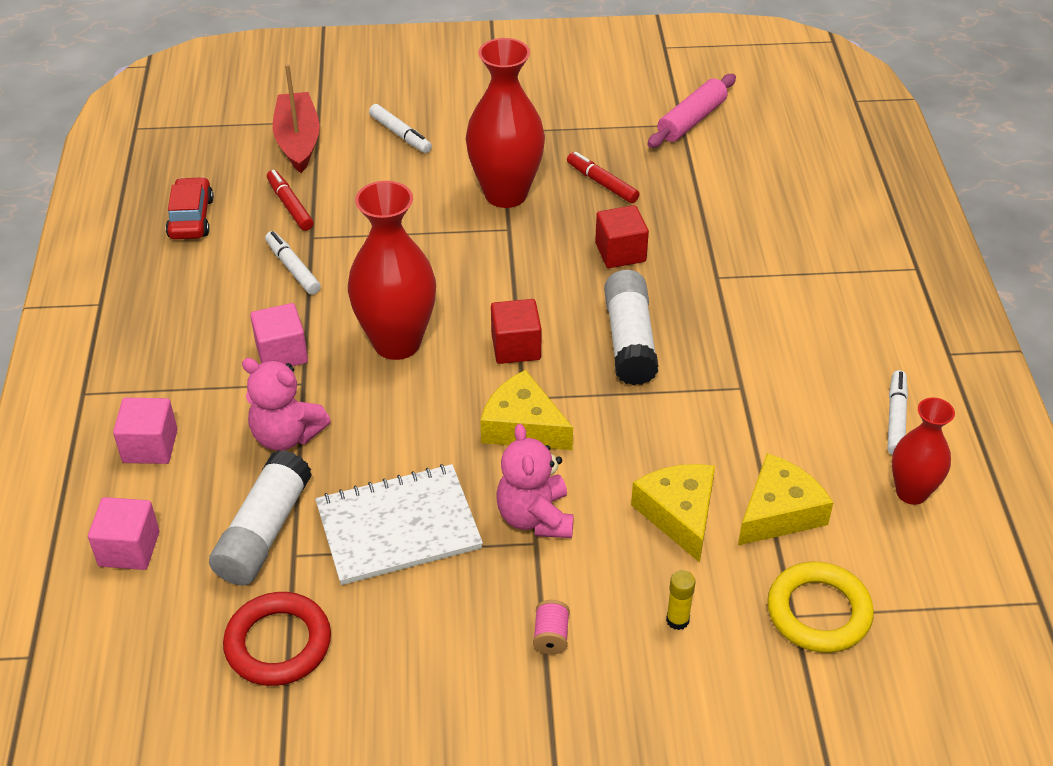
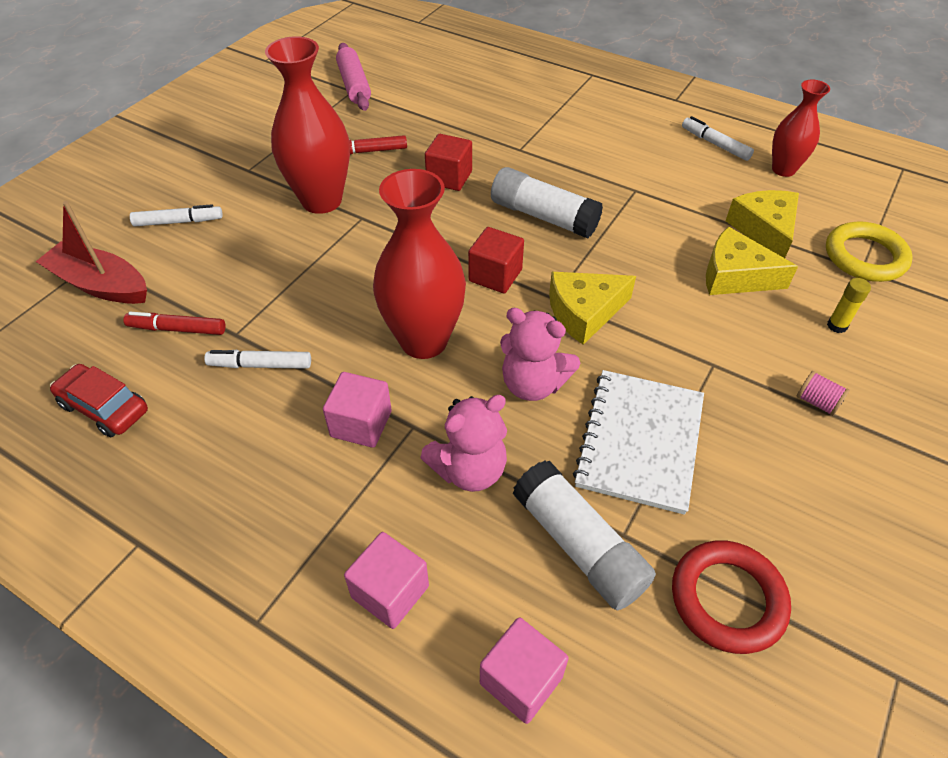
camera: 55 degrees left, 5 degrees up
(535, 517) = (687, 352): pink teddy bear -> pink teddy bear (533, 384)

